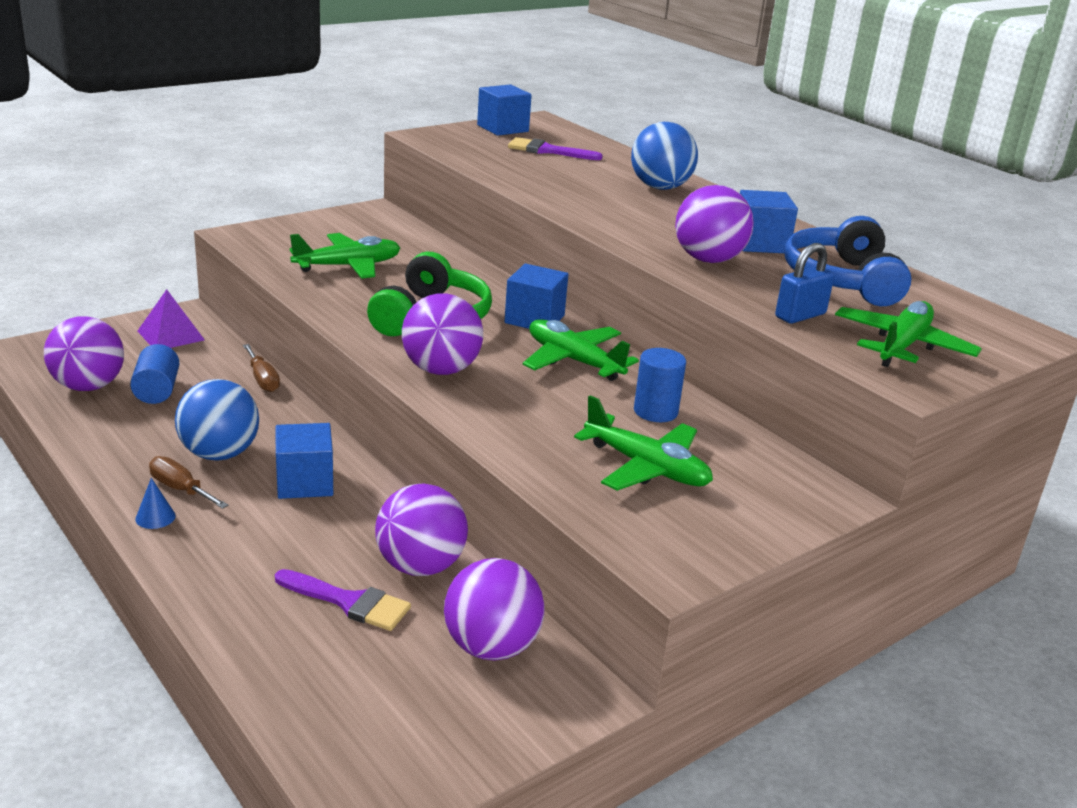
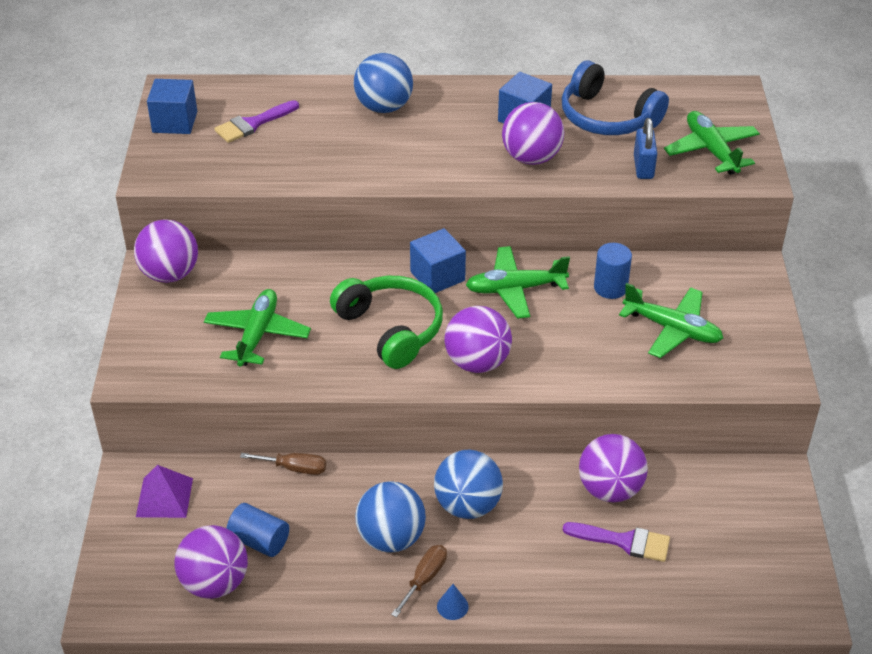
camera: 50 degrees left, 15 degrees up
(180, 489) = (424, 579): brown screwdriver -> brown screwdriver turned 135 degrees clockwise
(305, 482) = (467, 505): blue cube -> blue ball
(349, 602) = (624, 541): purple brush -> purple brush turned 45 degrees clockwise
(491, 647) = (711, 495): purple ball -> purple ball (170, 274)
(646, 467) = (672, 329): green plane -> green plane turned 45 degrees clockwise

